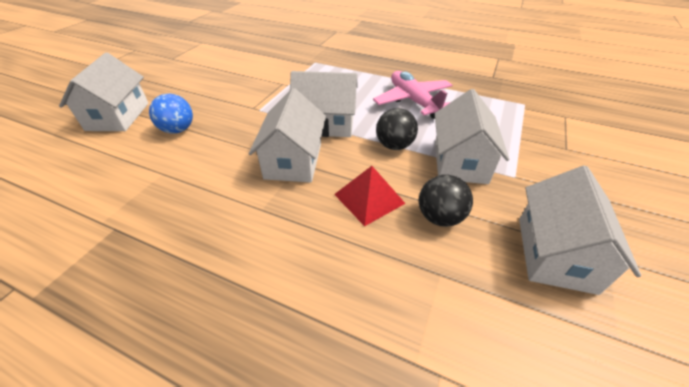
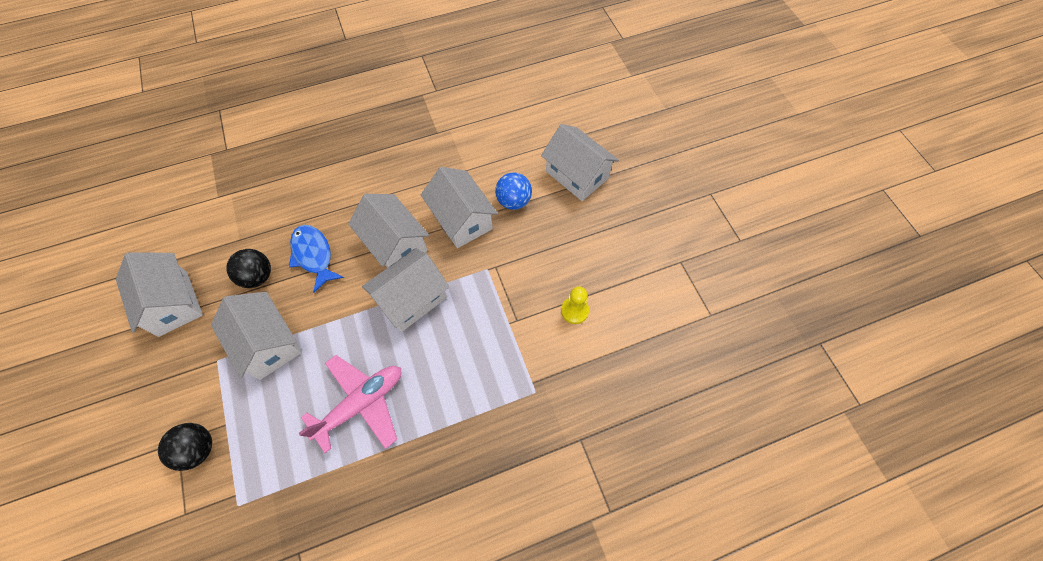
camera: 135 degrees right, 20 degrees up
(226, 143) = (461, 219): none -> white house
(249, 71) = (574, 311): none -> yellow pawn
(369, 198) = (314, 255): red pyramid -> blue fish
(394, 145) = (333, 320): black ball -> black ball (198, 449)
(413, 101) = (361, 404): pink plane -> pink plane turned 60 degrees counterclockwise

